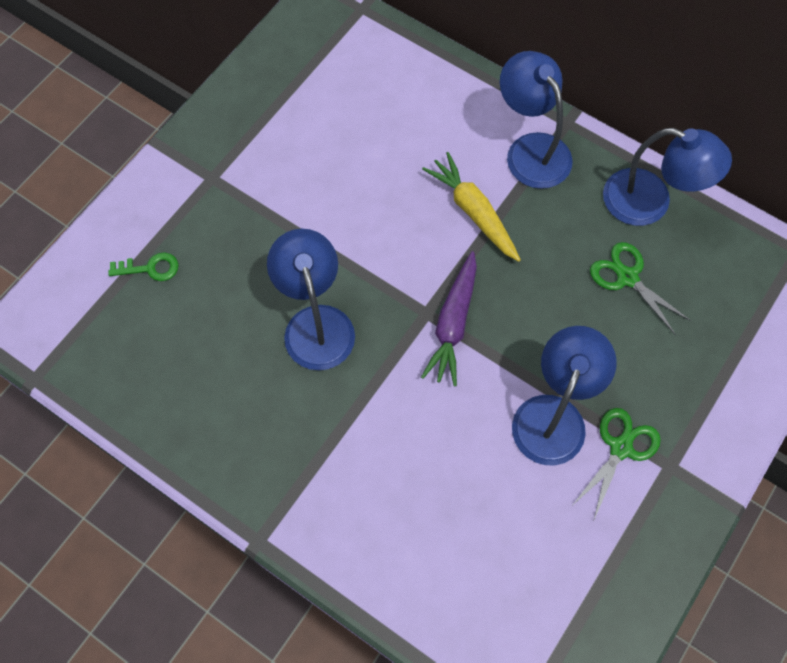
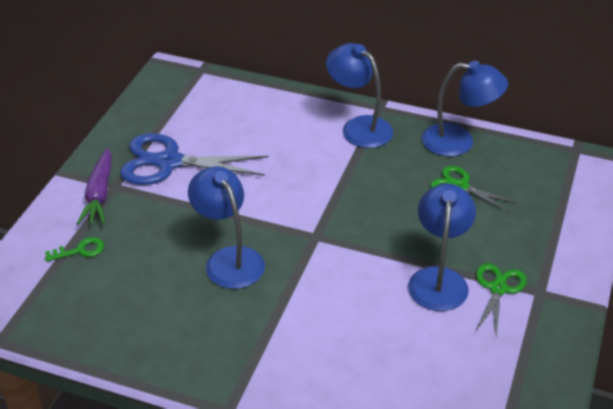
camera: 15 degrees left, 25 degrees down
(284, 155) = (169, 162): none -> blue scissors
(453, 324) = (339, 239): purple carrot -> purple carrot (99, 194)
(473, 212) = (329, 170): yellow carrot -> none

